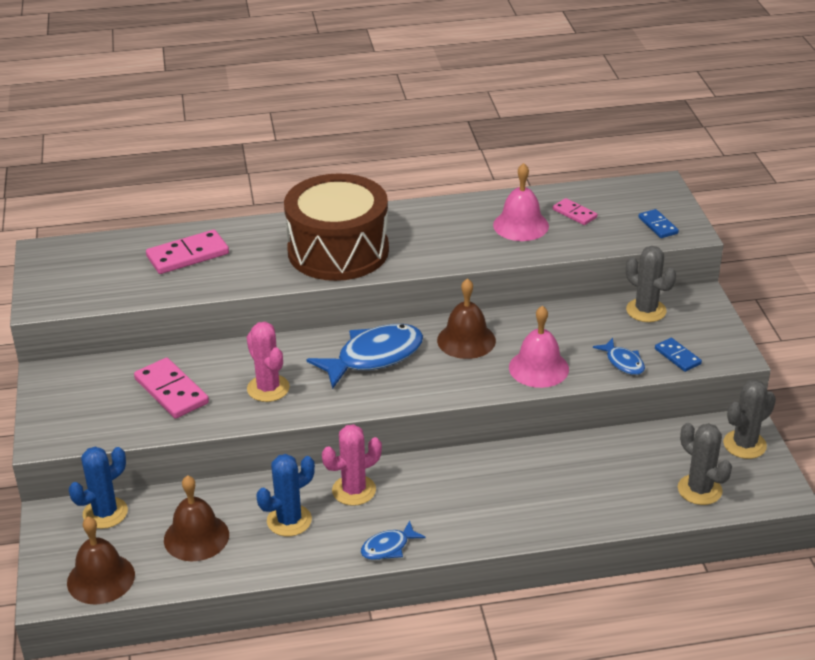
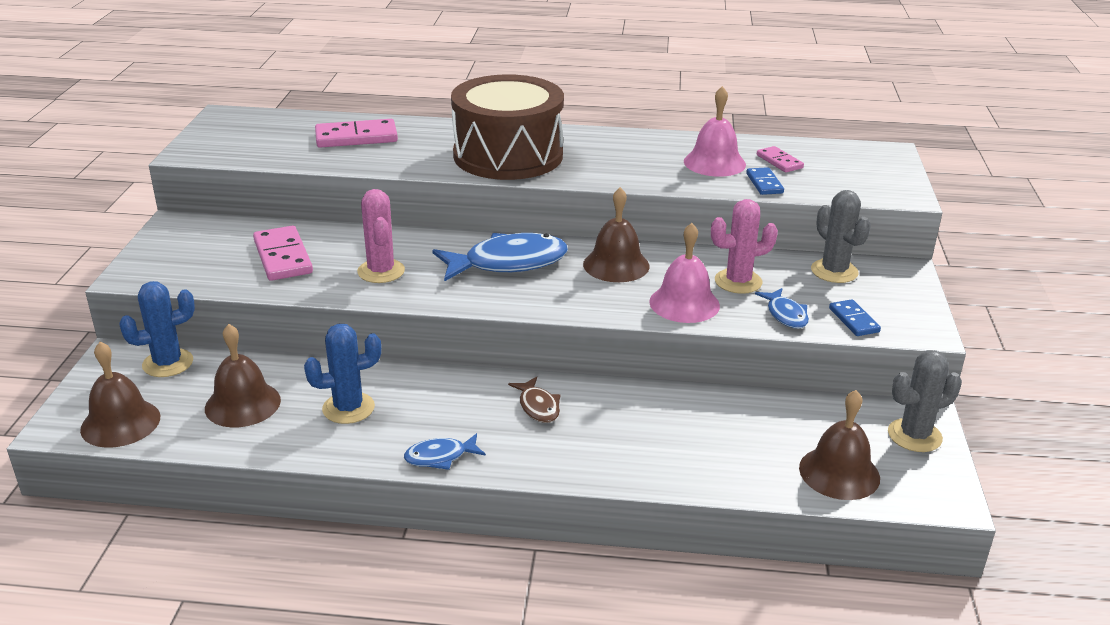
camera: 15 degrees right, 5 degrees down
(354, 490) = (434, 393): pink cactus -> pink cactus (738, 281)
(445, 484) = (538, 406): none -> brown fish
(658, 225) = (870, 185): blue domino -> blue domino (764, 183)
(699, 490) = (839, 472): grey cactus -> brown bell

